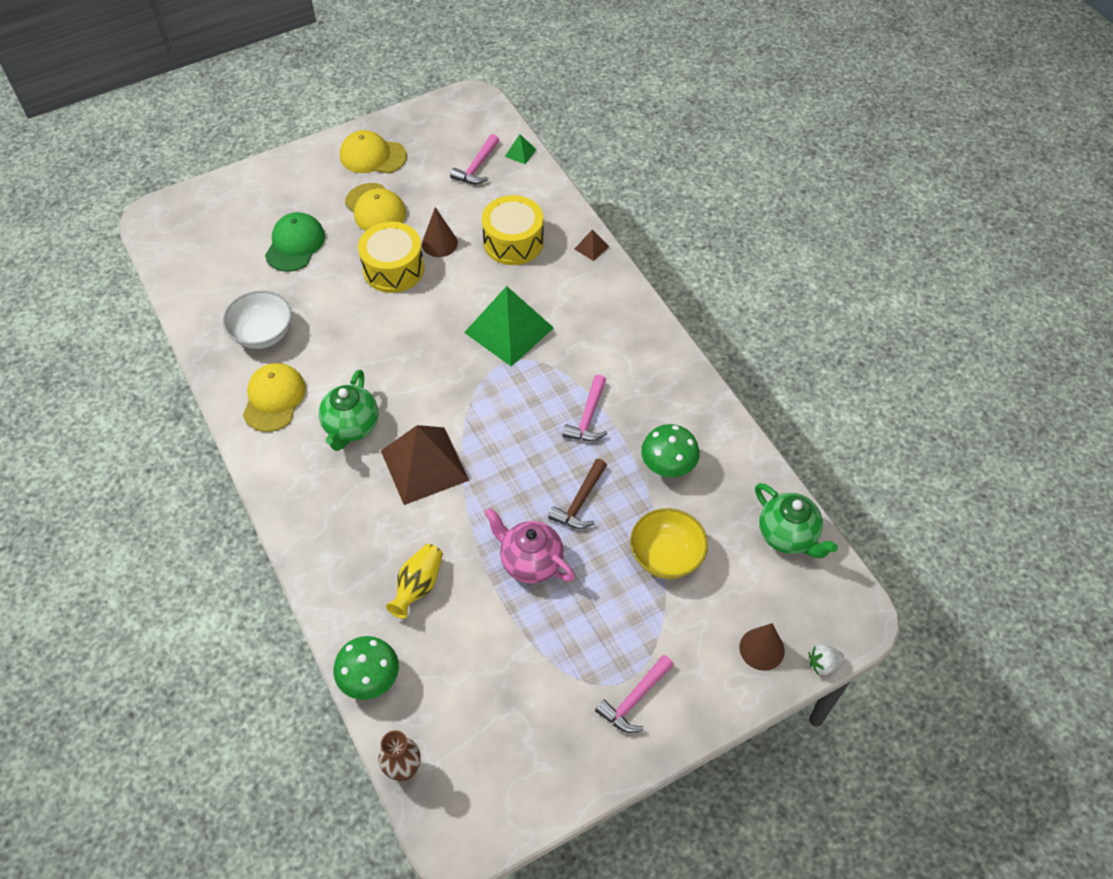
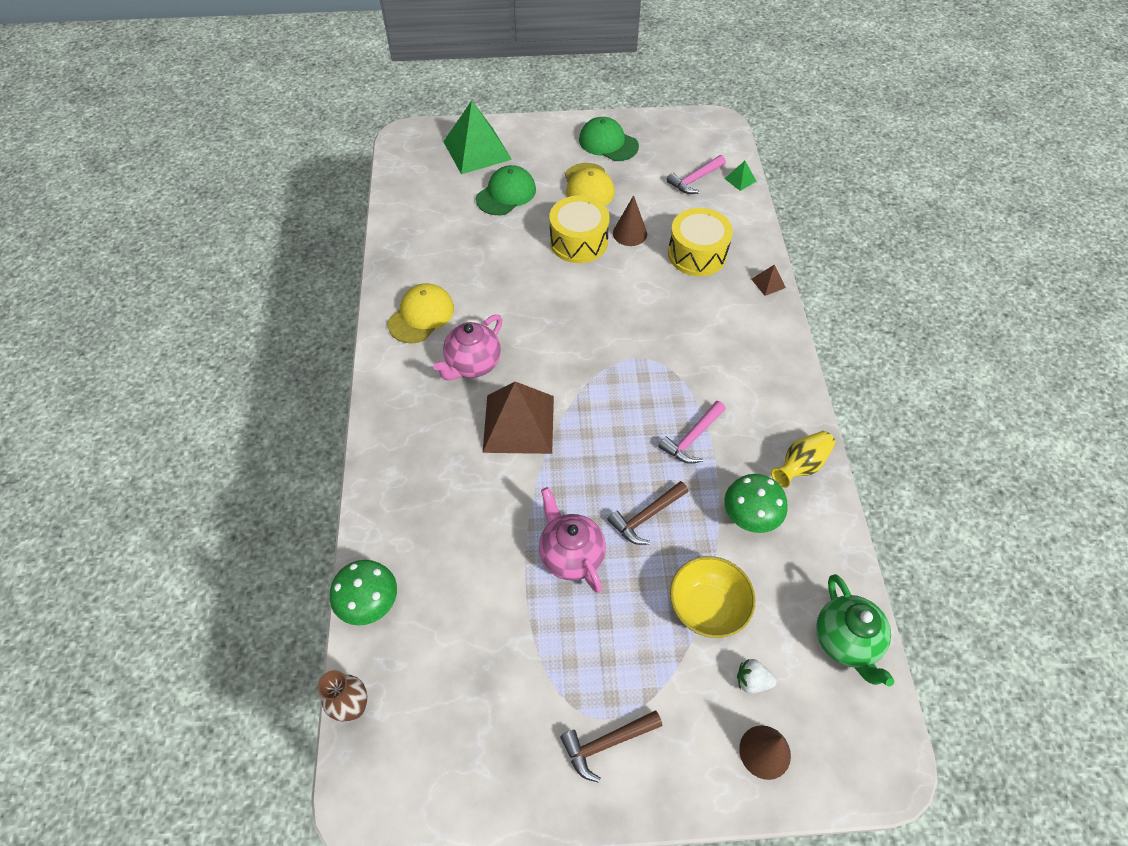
camera: 25 degrees right, 0 degrees up
(263, 334) = (441, 258): white bowl -> none
(351, 427) = (473, 365): green teapot -> pink teapot
(372, 156) = (608, 143): yellow cap -> green cap
(418, 586) = (457, 533): yellow vase -> yellow vase (800, 465)
(509, 330) = (655, 330): green pyramid -> green pyramid (477, 150)
(634, 699) = (606, 743): pink hammer -> brown hammer
(823, 664) = (825, 801): white strawberry -> white strawberry (752, 681)

